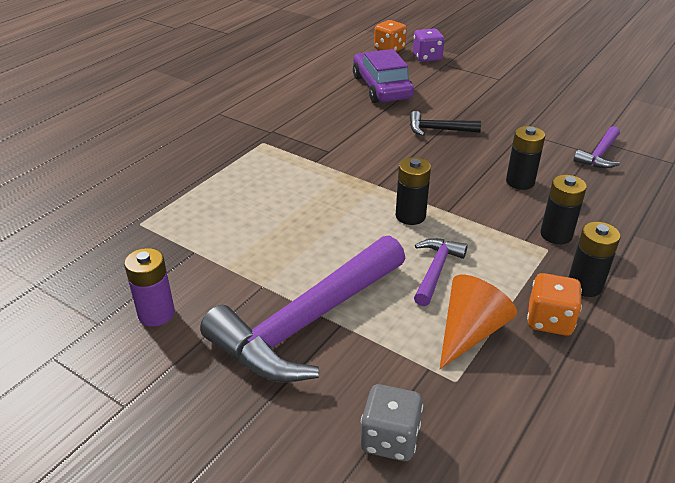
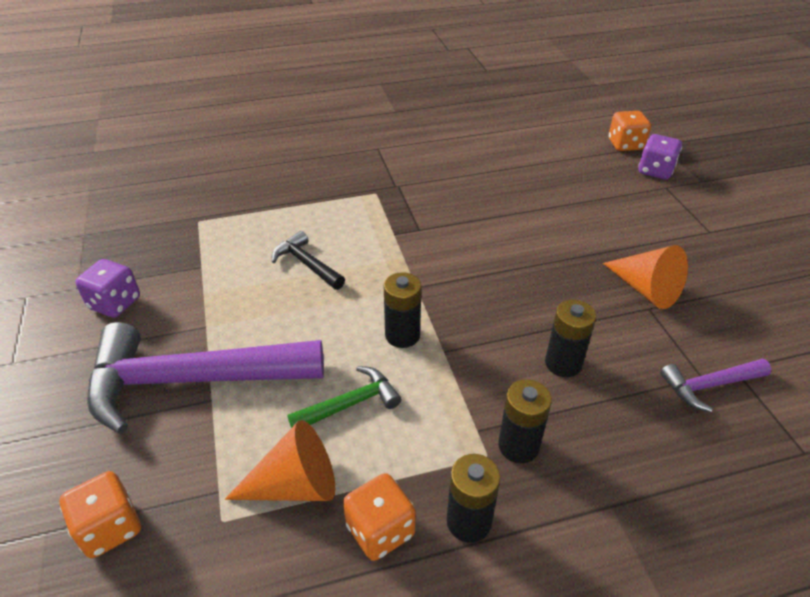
camera: 40 degrees right, 5 degrees up
(156, 314) = (115, 303): purple battery -> purple dice
(381, 87) = (558, 185): purple car -> none
(390, 439) = (110, 528): grey dice -> orange dice
(436, 270) = (350, 404): purple hammer -> green hammer
(438, 130) = (554, 258): black hammer -> black hammer (306, 264)
(508, 123) = (645, 289): none -> orange cone

